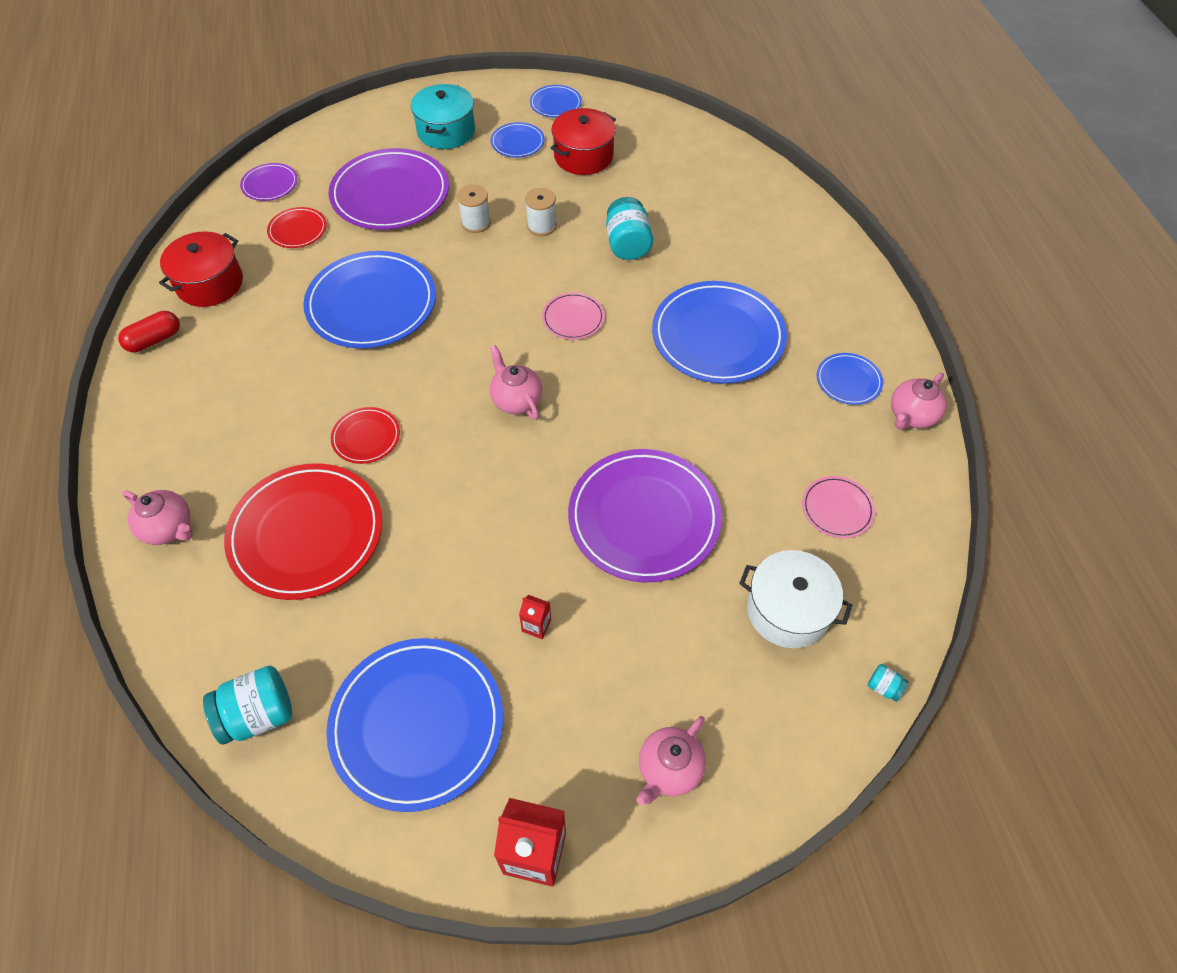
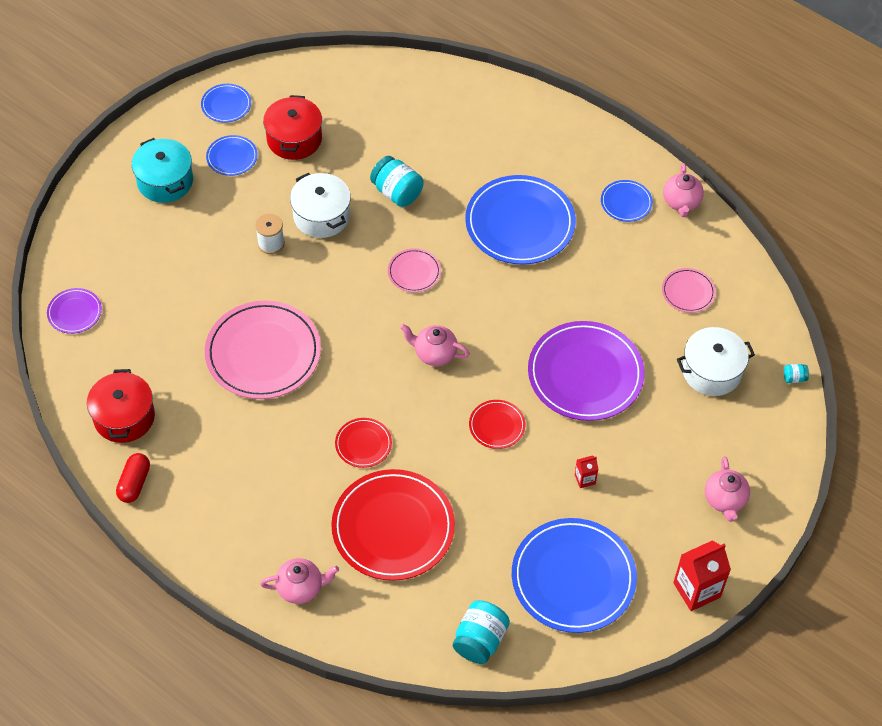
camera: 40 degrees left, 0 degrees up
(297, 230) = (142, 334): red plate -> red plate (497, 426)
(371, 304) = (263, 353): blue plate -> pink plate
(390, 194) = (180, 261): purple plate -> none
(541, 226) = (321, 216): white spool -> white pot

